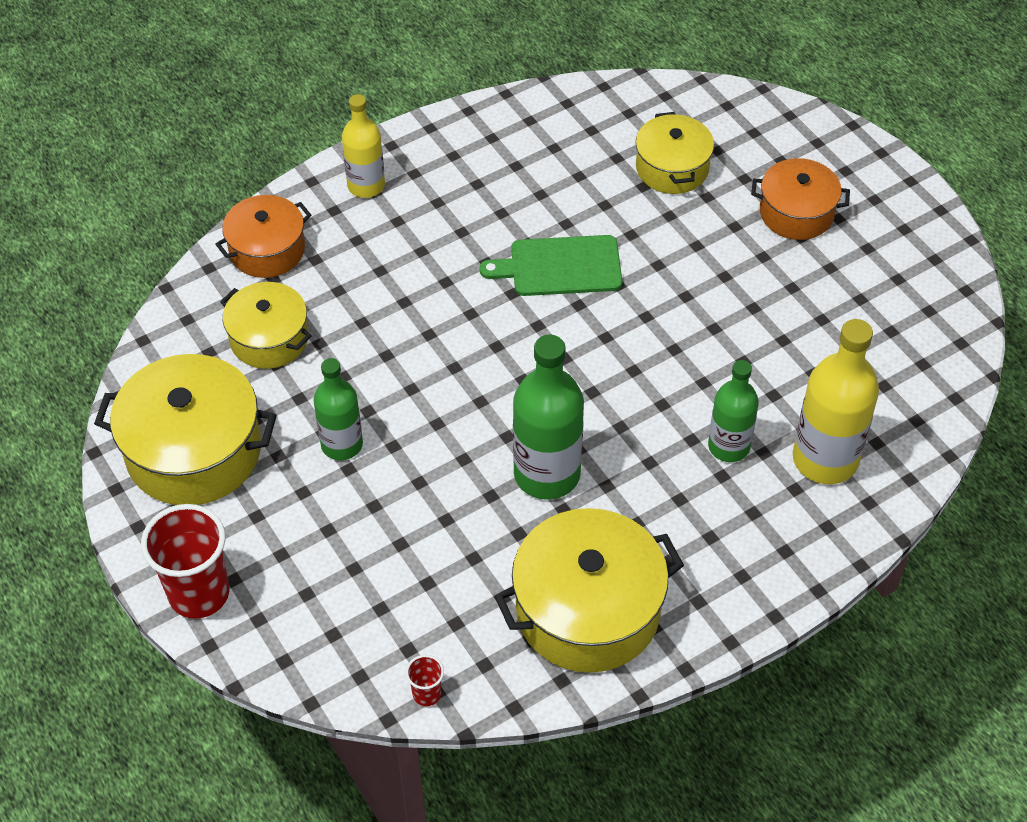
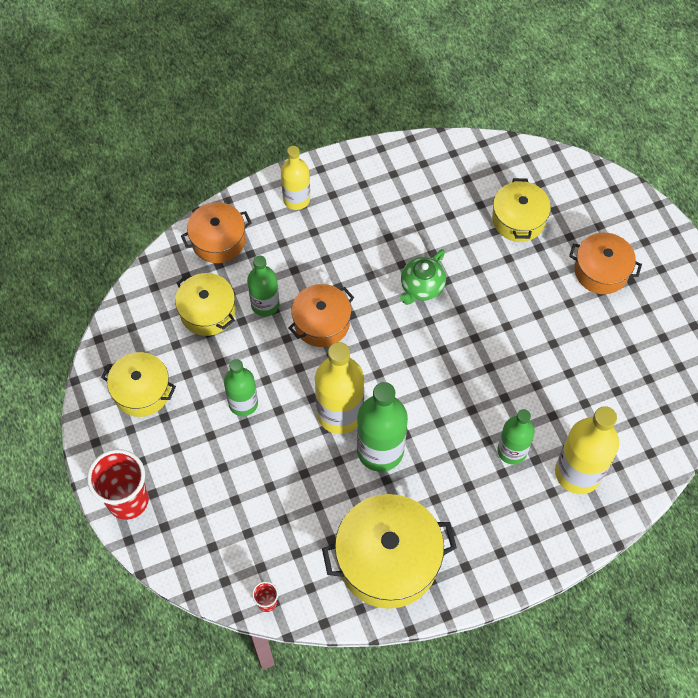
camera: 10 degrees right, 10 degrees up
(194, 451) = (142, 391): yellow pot -> yellow pot, size x0.61
(348, 318) = (265, 304): none -> green bottle
(431, 329) = (321, 323): none -> orange pot
(480, 437) = (340, 413): none -> yellow bottle
(560, 266) = (421, 287): green cutting board -> green teapot

